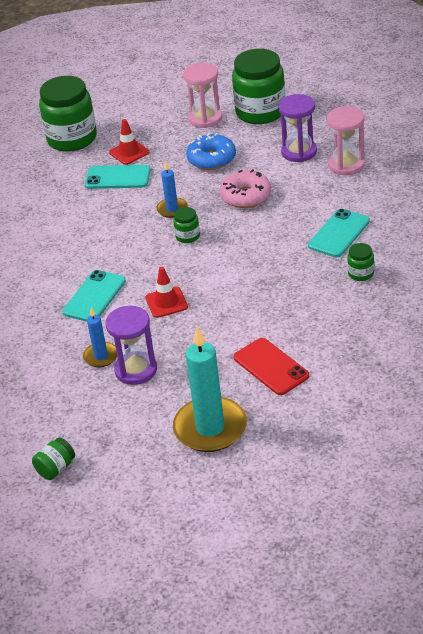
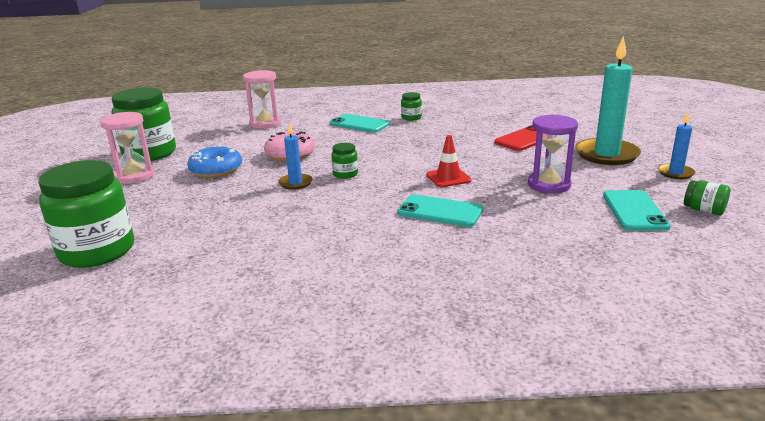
camera: 95 degrees left, 15 degrees down
(101, 356) = (535, 201): blue candle -> blue candle (675, 173)
(118, 177) = (216, 214): turquoise phone -> turquoise phone (634, 211)
(129, 152) = (167, 211): red traffic cone -> none
(299, 152) = (233, 138): purple hourglass -> none

